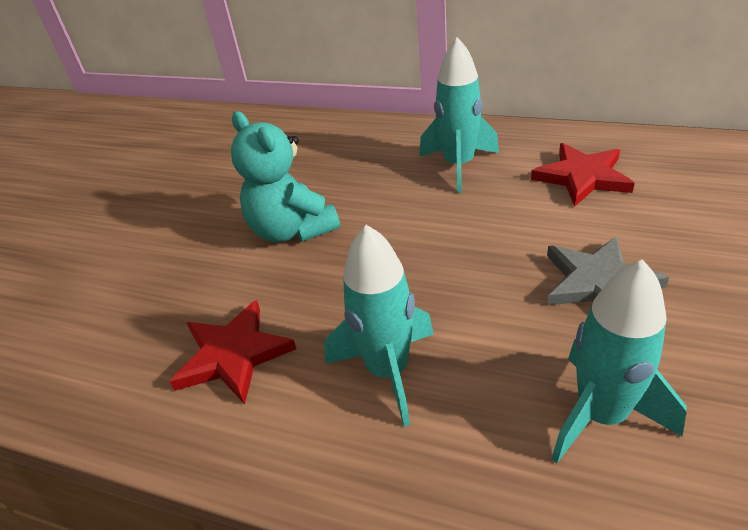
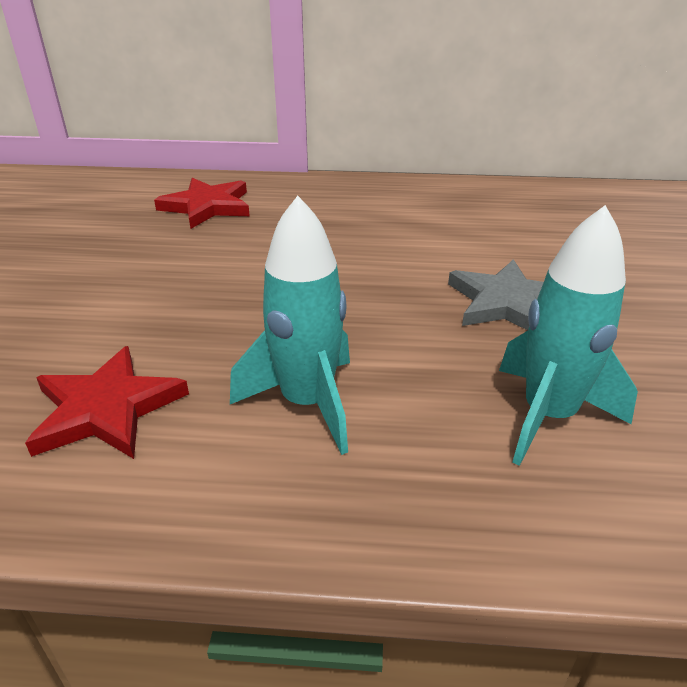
camera: 20 degrees left, 5 degrees down
(292, 230) = (154, 279): turquoise teddy bear -> none
(458, 166) = (332, 213): turquoise rocket -> none
(582, 177) = (461, 218): red star -> red star (207, 206)

